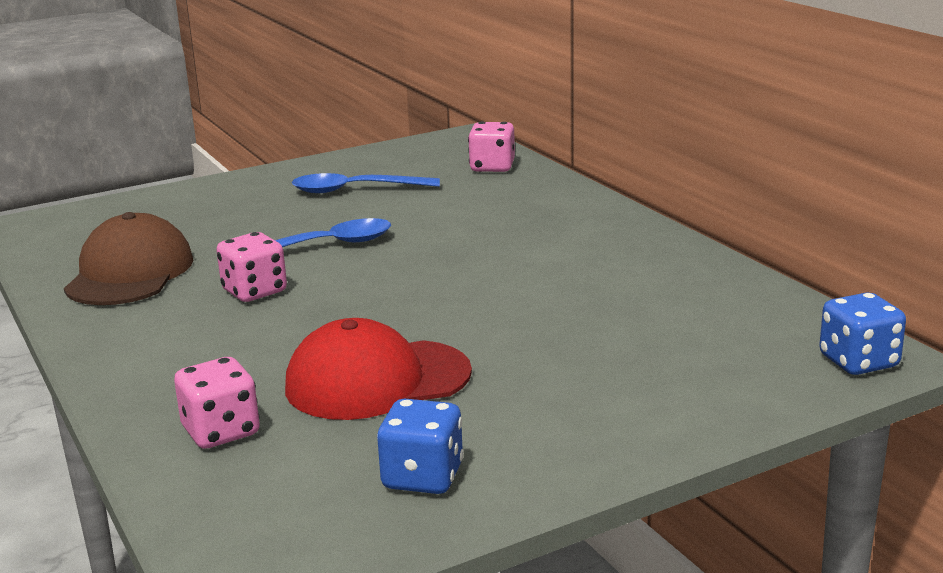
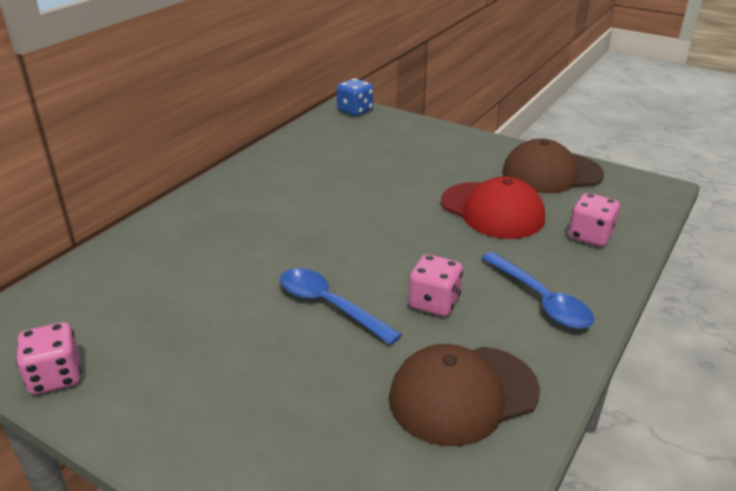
camera: 120 degrees left, 10 degrees up
(356, 190) = (181, 344): blue spoon -> blue spoon (540, 299)
(423, 477) = (551, 173): blue dice -> brown cap
(492, 167) = (90, 282): pink dice -> pink dice (56, 377)

